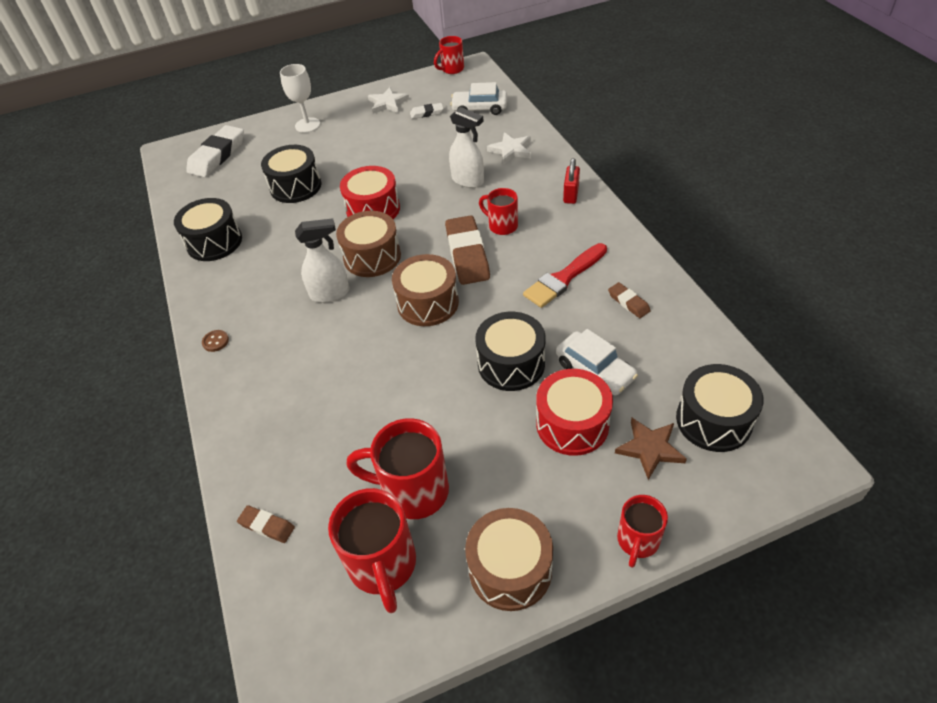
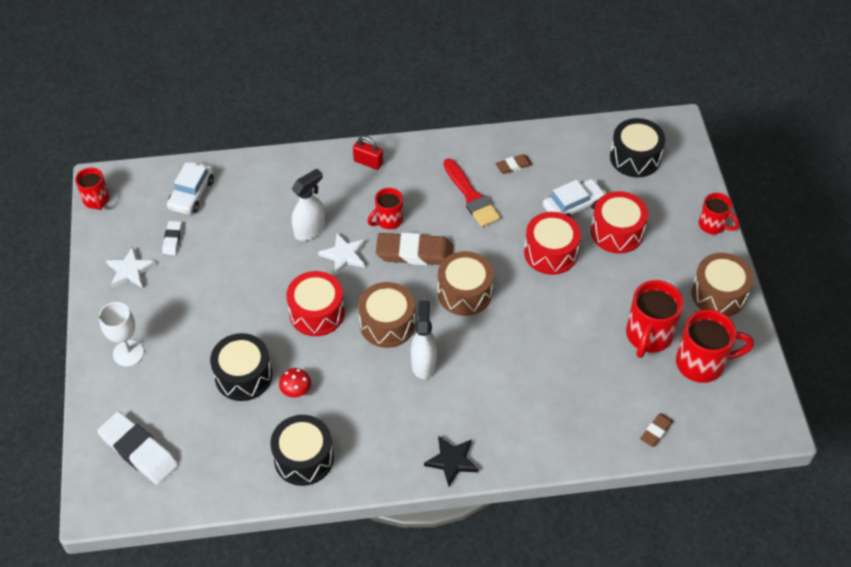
camera: 80 degrees left, 5 degrees up
(215, 341) = (452, 461): brown button -> black star
(285, 219) = (296, 390): none -> red mushroom
(511, 150) = (279, 187): white star -> white star (344, 255)
(511, 364) = (550, 253): black drum -> red drum
(650, 448) = (648, 197): brown star -> none

